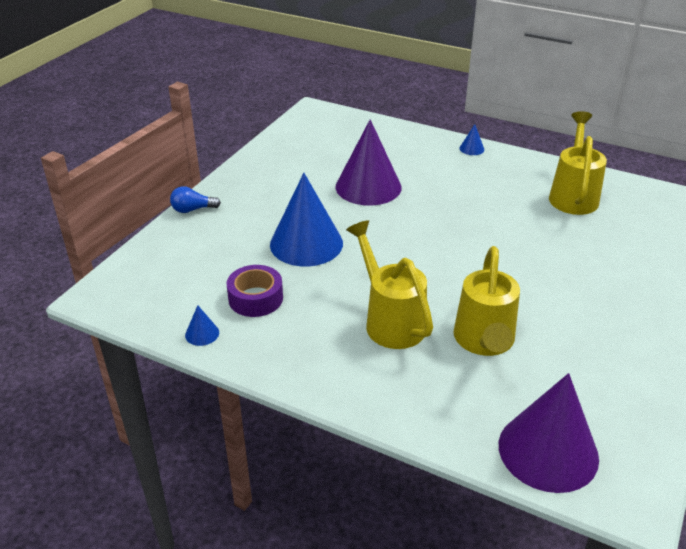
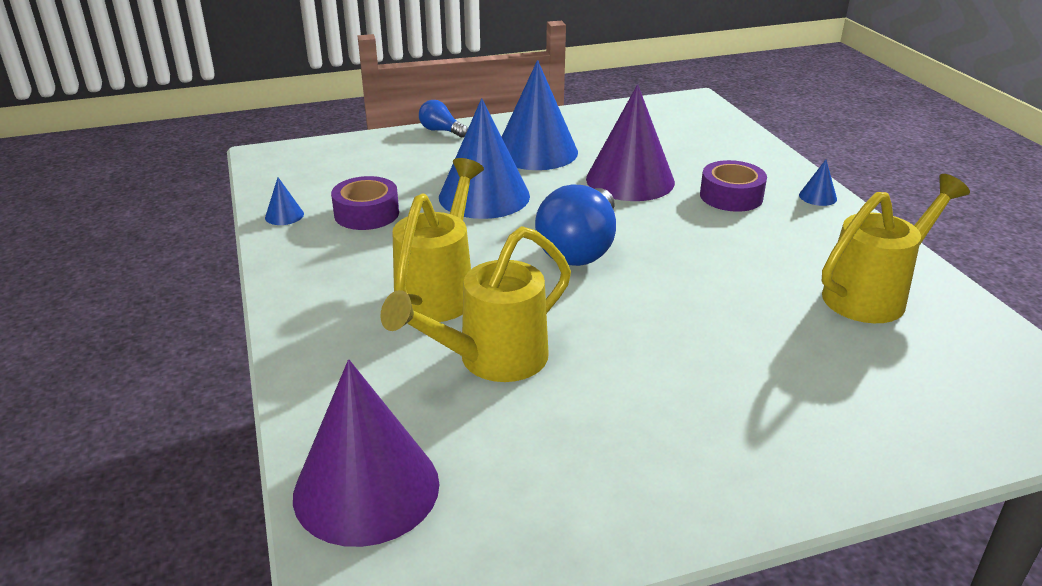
camera: 45 degrees right, 5 degrees down
(282, 194) = (536, 151): none -> blue cone
(415, 247) = (580, 249): none -> blue light bulb
(433, 170) = (731, 196): none -> purple tape

